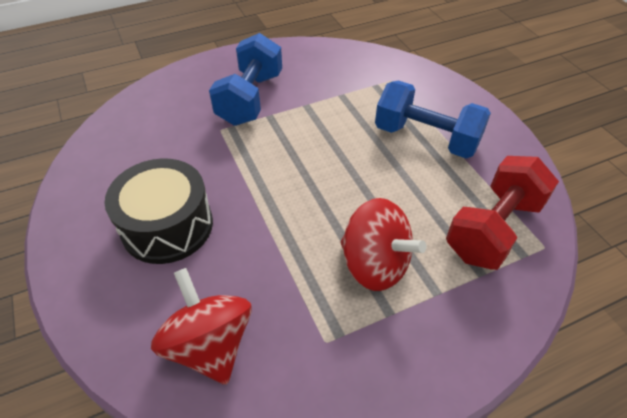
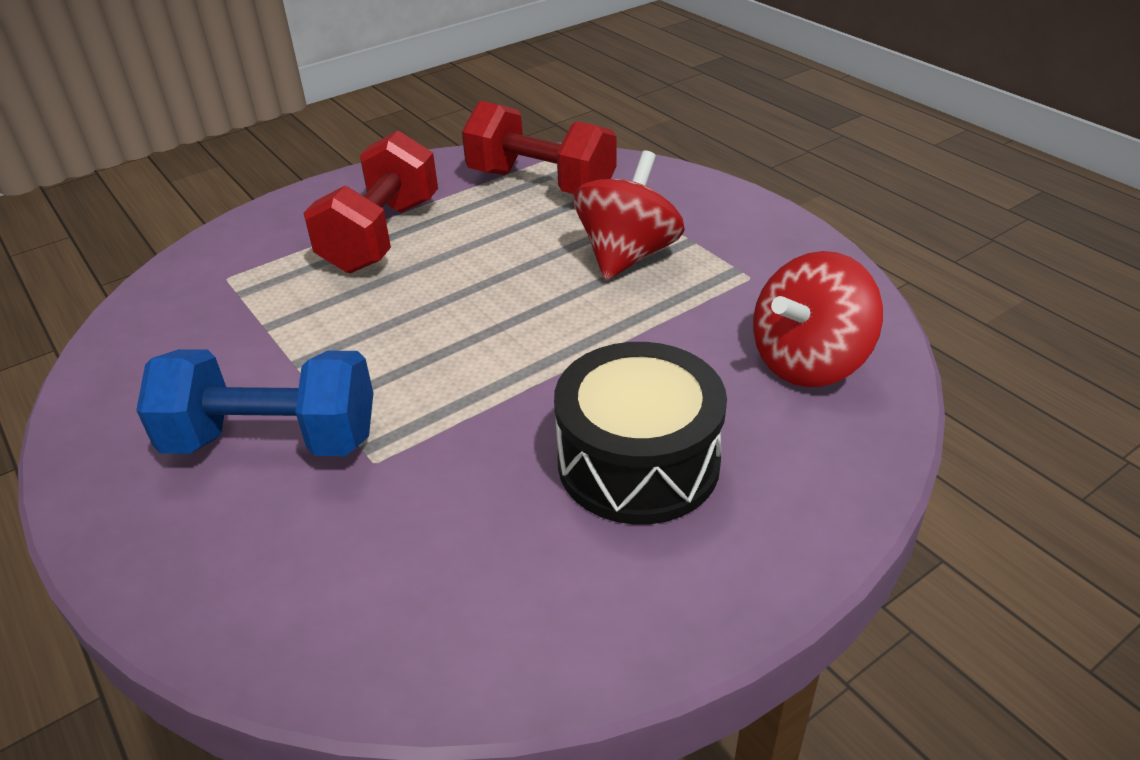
camera: 100 degrees left, 10 degrees down
(426, 138) = (381, 235): blue dumbbell -> red dumbbell

